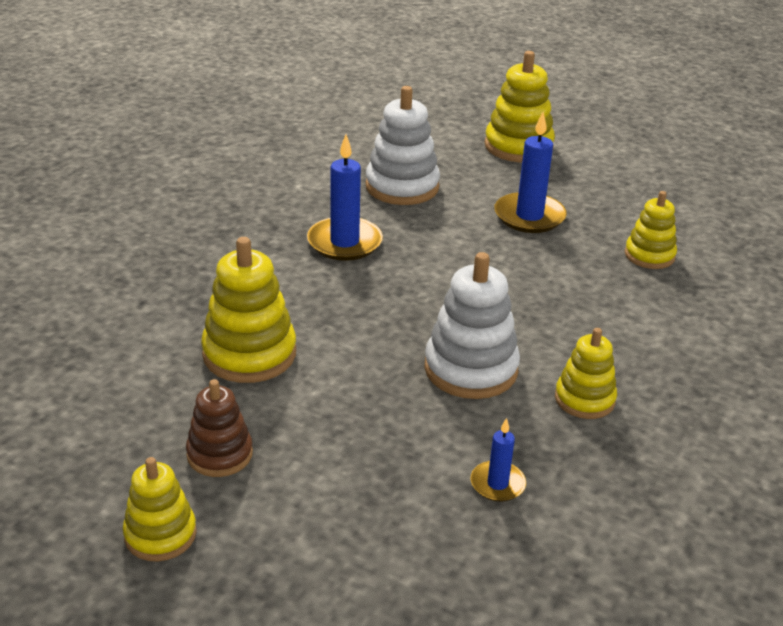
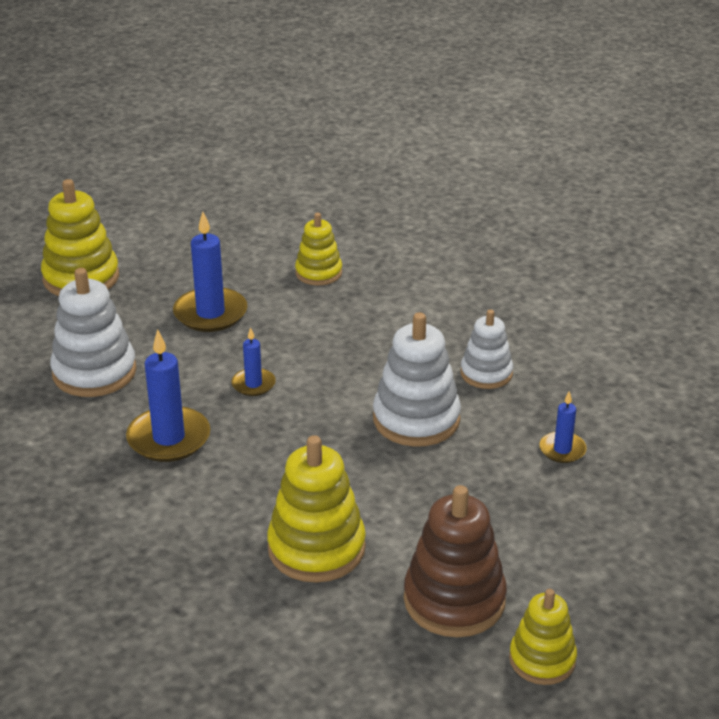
camera: 65 degrees left, 0 degrees up
(220, 454) = (454, 600): brown stacking toy -> brown stacking toy, size x1.60
(448, 264) = (253, 384): none -> blue candle
(584, 399) = (486, 373): yellow stacking toy -> white stacking toy

